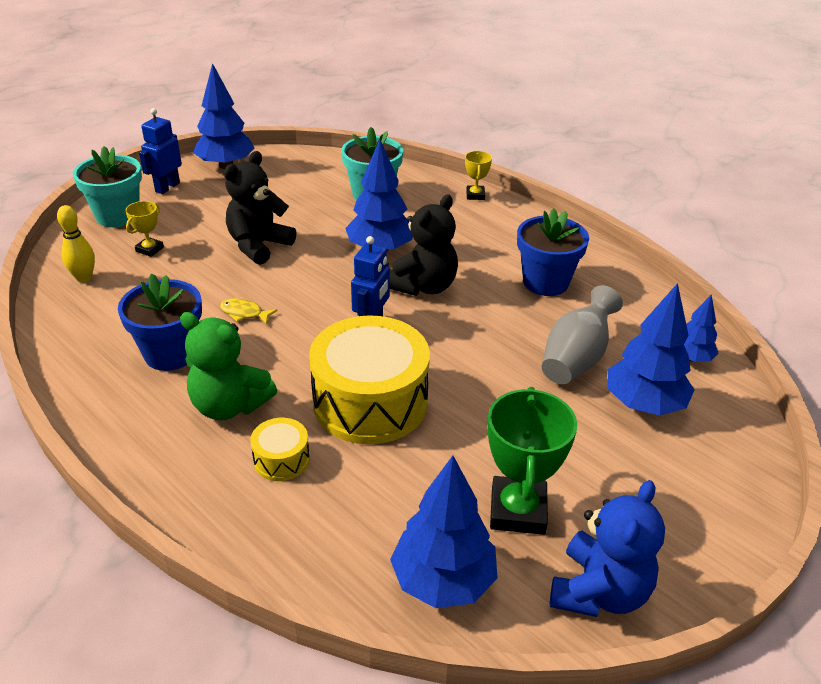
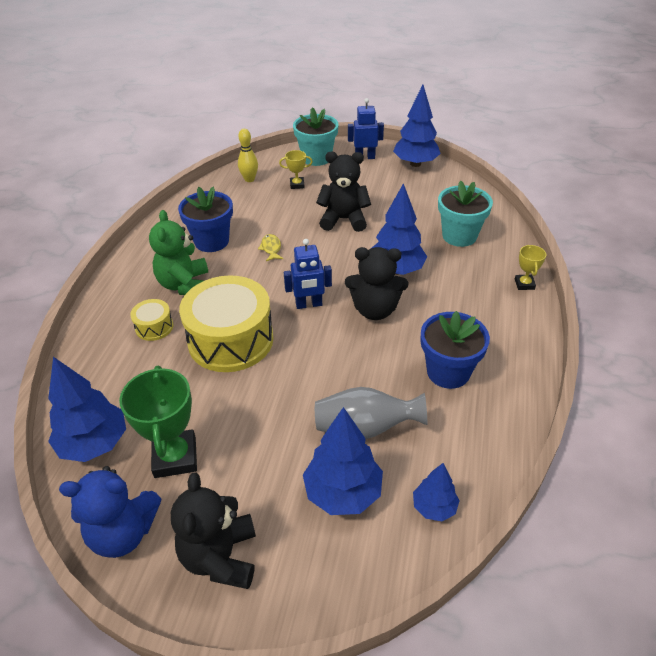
camera: 60 degrees right, 5 degrees up
(475, 195) = (524, 284): yellow trophy -> yellow trophy turned 60 degrees counterclockwise
(518, 510) = (175, 457): green trophy -> green trophy turned 75 degrees counterclockwise
(673, 519) = (220, 557): none -> black teddy bear

